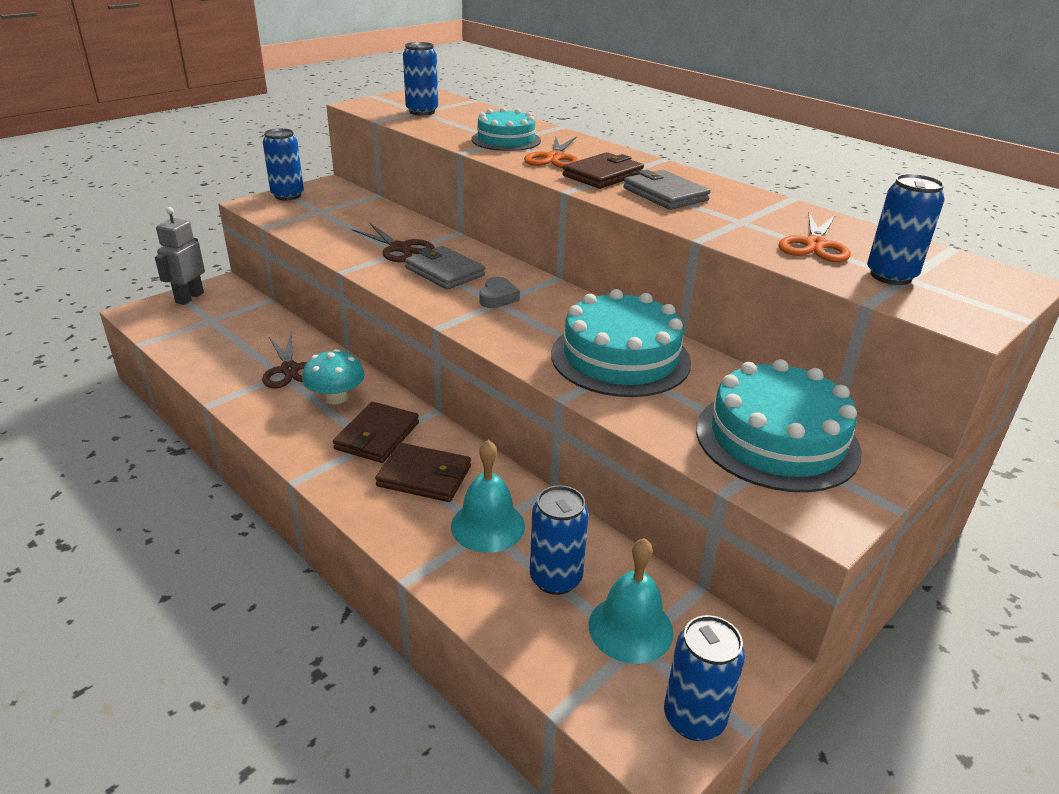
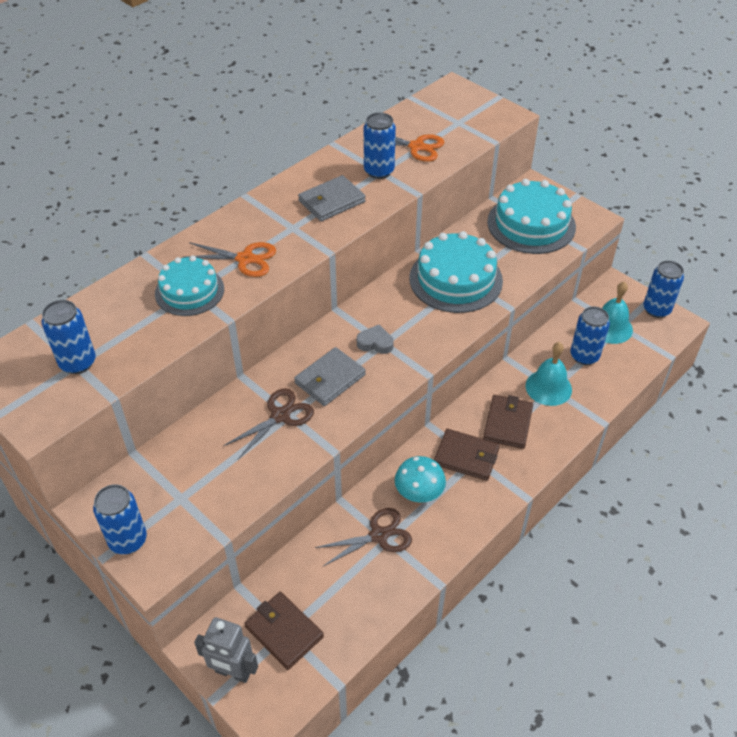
camera: 90 degrees left, 15 degrees up
(603, 175) = (289, 231): brown wallet -> brown wallet (284, 631)
(890, 276) = (457, 127): blue can -> blue can (379, 171)

